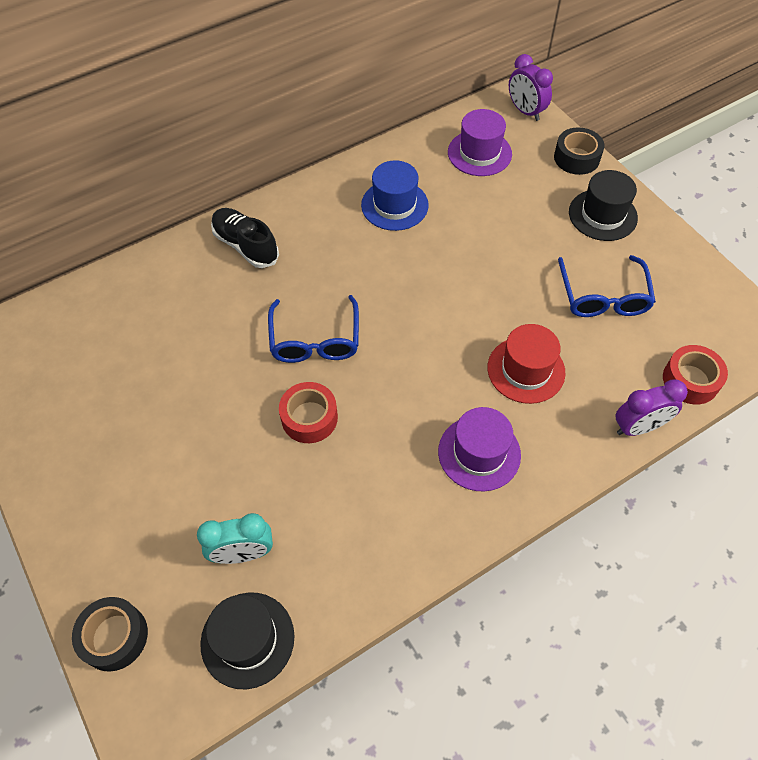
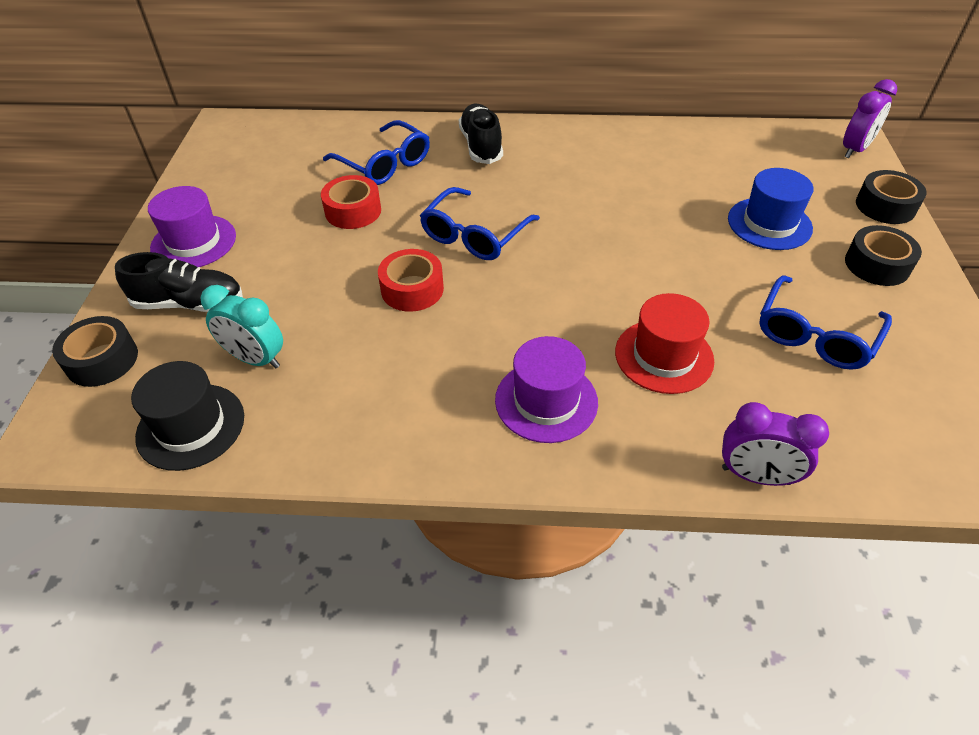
camera: 35 degrees right, 10 degrees down
(138, 540) = (189, 303): none -> black shoe
(179, 308) = (385, 164): none -> blue glasses
(394, 205) = (646, 169): blue hat -> blue hat (769, 223)
(479, 153) = (772, 163): purple hat -> purple hat (193, 242)
(525, 111) = (855, 149): purple clock -> purple clock turned 135 degrees counterclockwise
(602, 215) = (877, 265): black hat -> black tape
(690, 380) = (867, 465): red tape -> red tape (353, 211)

